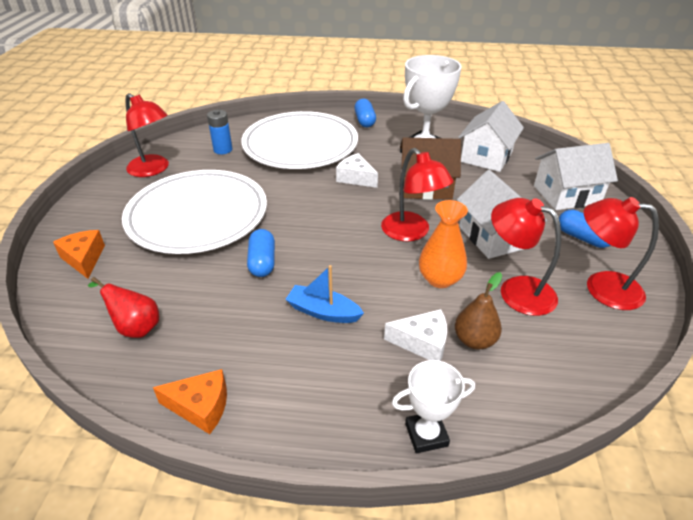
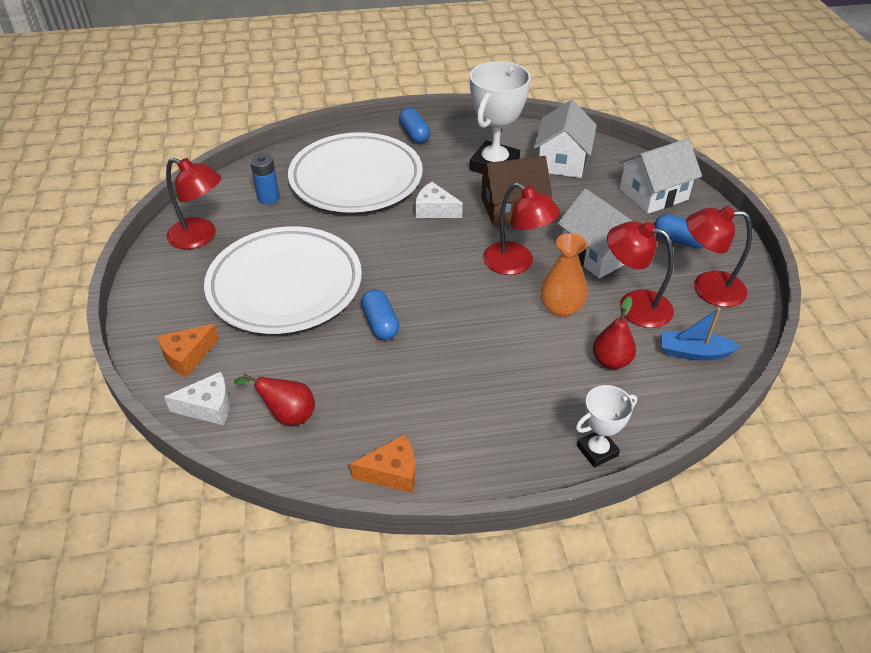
camera: 15 degrees left, 5 degrees up
(84, 259) = (187, 356): orange cheese -> orange cheese turned 90 degrees counterclockwise
(323, 312) = (464, 362): blue boat -> blue boat (693, 352)
(422, 343) = (566, 373): white cheese -> white cheese (208, 407)
(474, 340) = (611, 361): brown pear -> red pear

